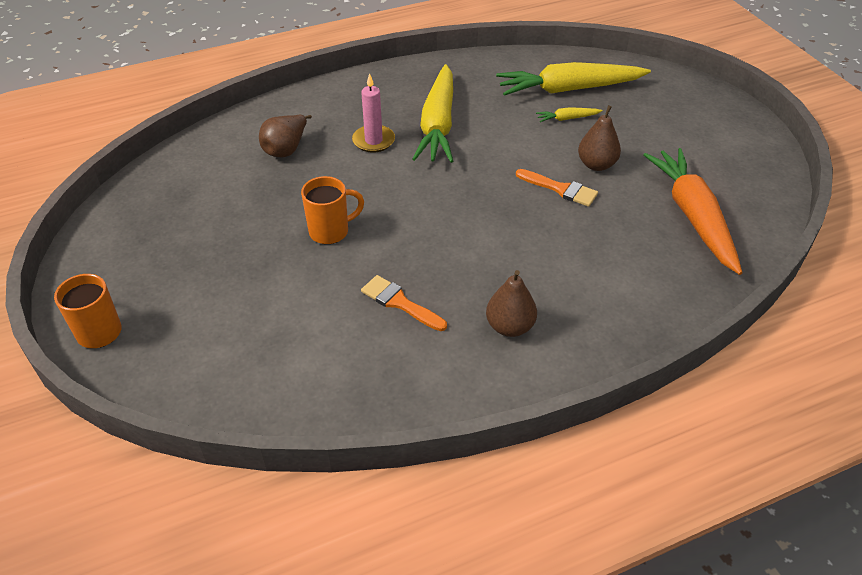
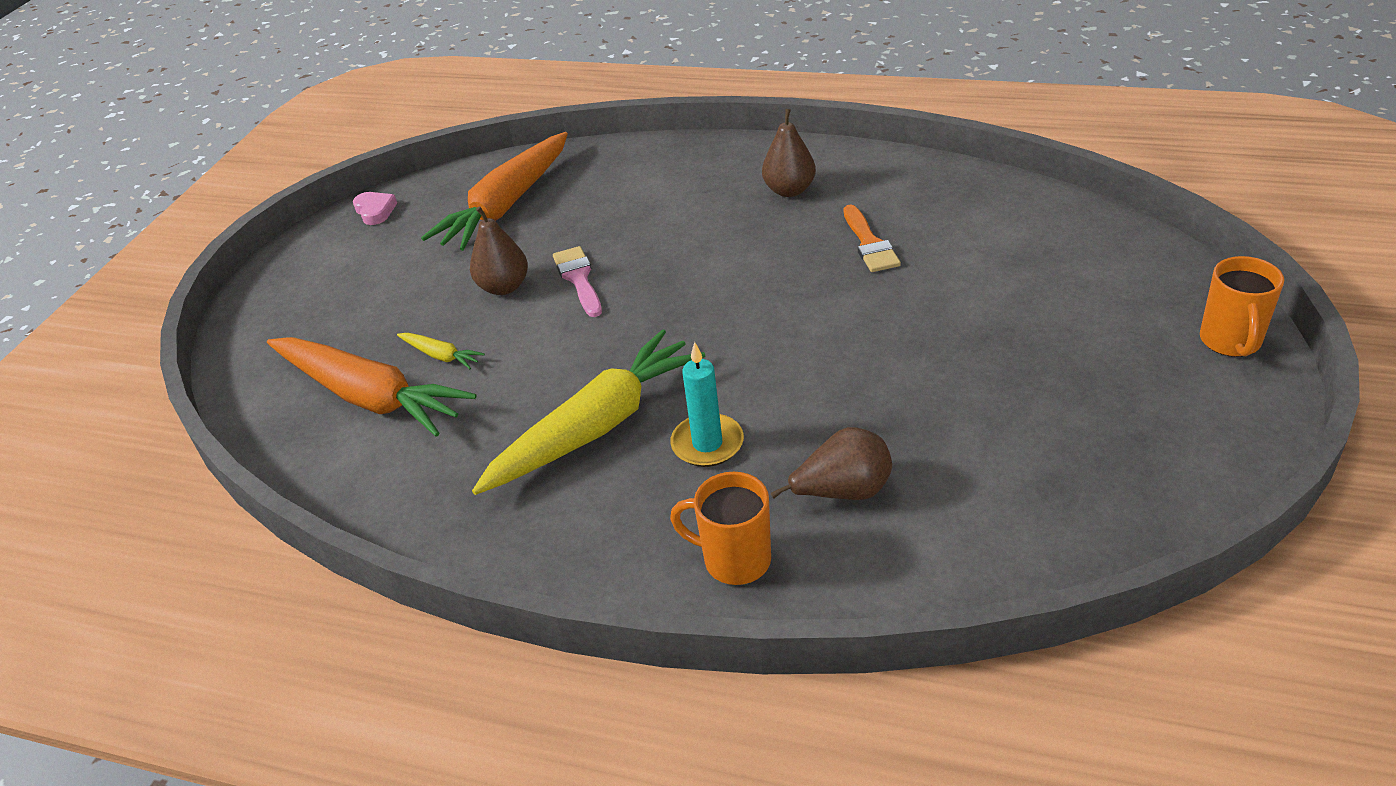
camera: 135 degrees left, 5 degrees down
(330, 231) = (879, 341): orange mug -> orange mug (734, 560)
(373, 141) = (707, 444): pink candle -> turquoise candle
(560, 189) = (579, 279): orange brush -> pink brush
(568, 89) = (370, 397): yellow carrot -> orange carrot
(767, 172) = (375, 211): none -> pink heart

